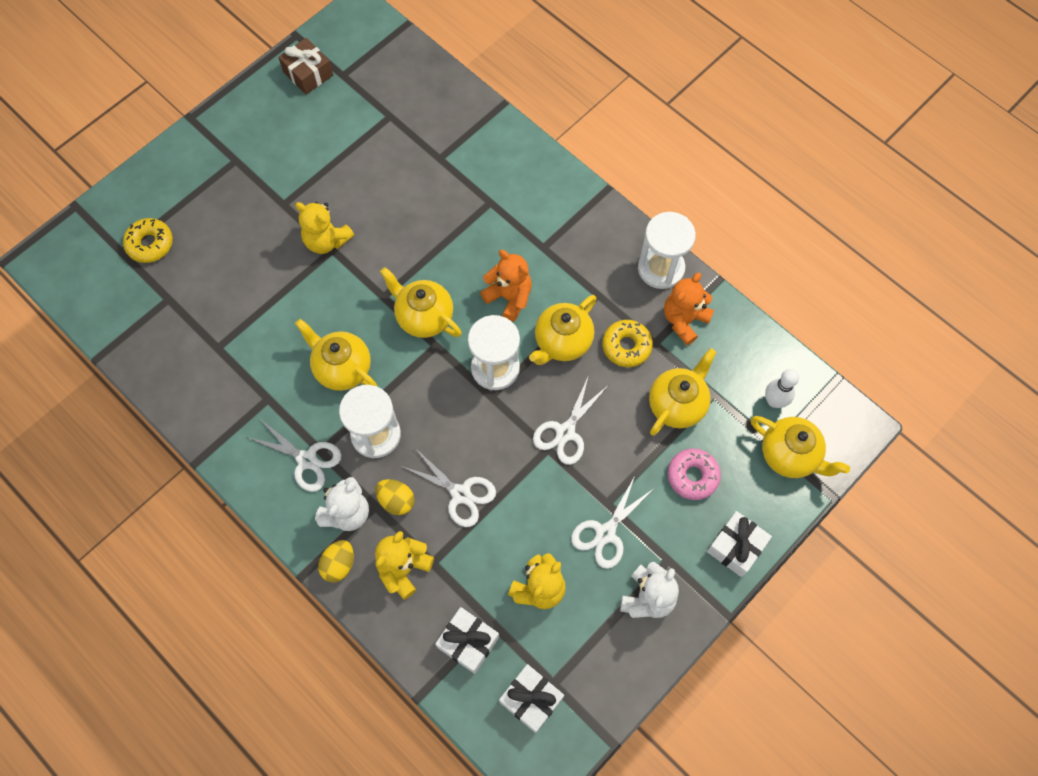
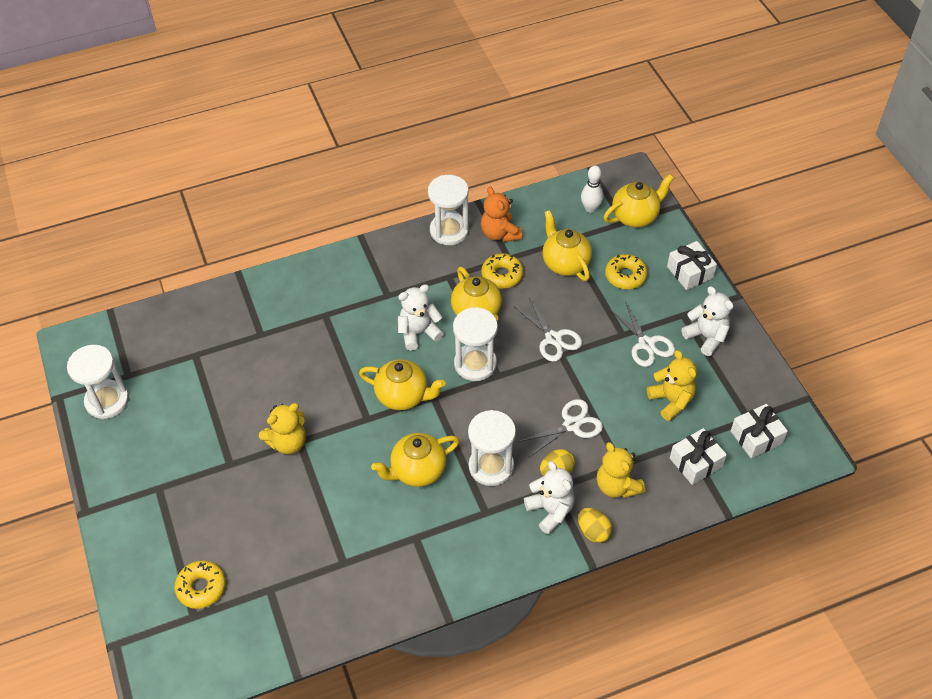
camera: 65 degrees left, 15 degrees down
(307, 460) = (489, 525): white scissors -> none
(308, 73) = (107, 401): brown gift -> white hourglass
(424, 317) = (403, 396): yellow teapot -> yellow teapot turned 135 degrees counterclockwise
(509, 297) = (418, 333): orange teddy bear -> white teddy bear
(692, 476) = (625, 276): pink donut -> yellow donut

